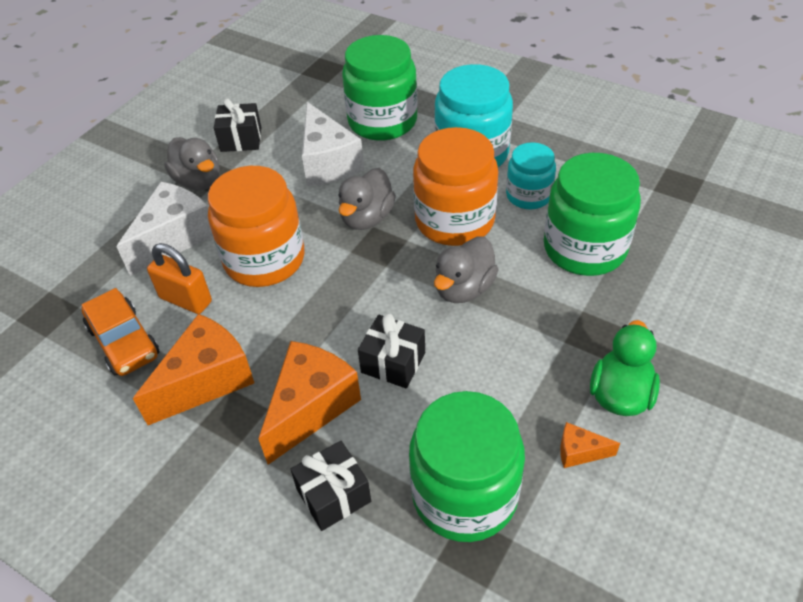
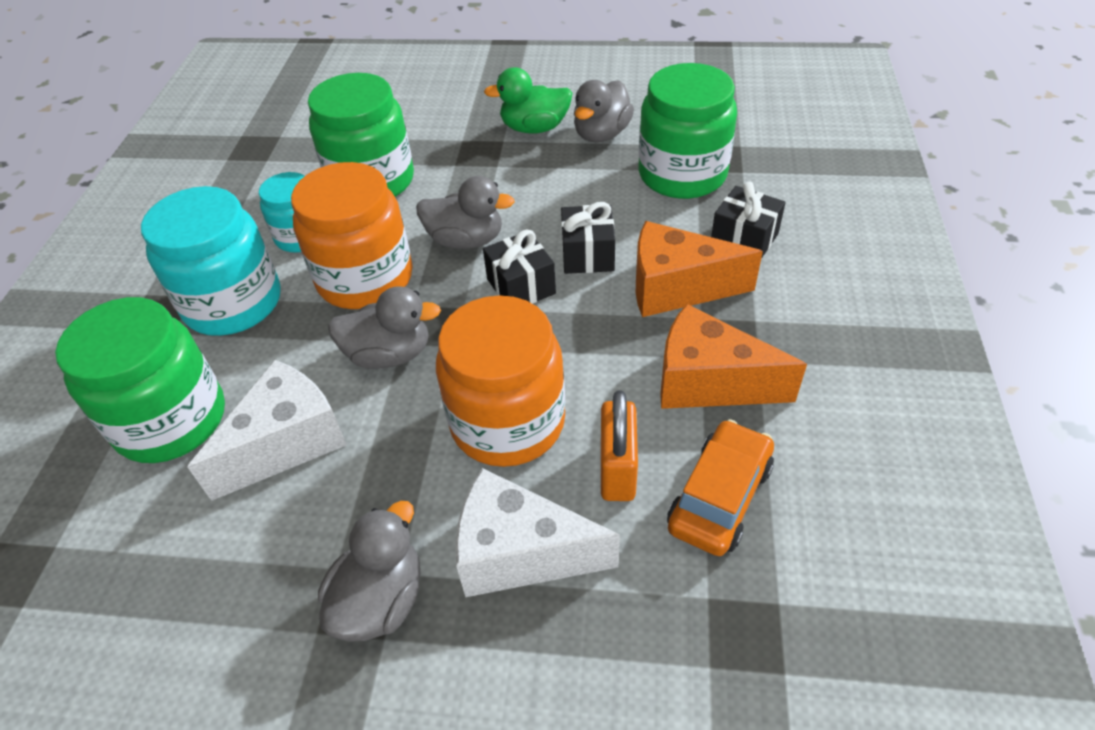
camera: 115 degrees left, 0 degrees up
(241, 139) = (251, 597): black gift -> black gift (521, 286)
(579, 452) = (601, 134): orange cheese -> grey duck

